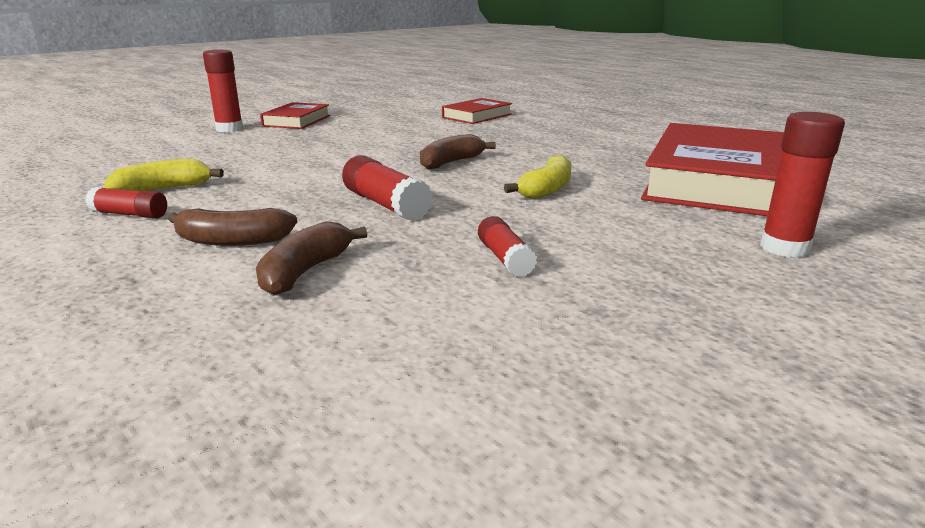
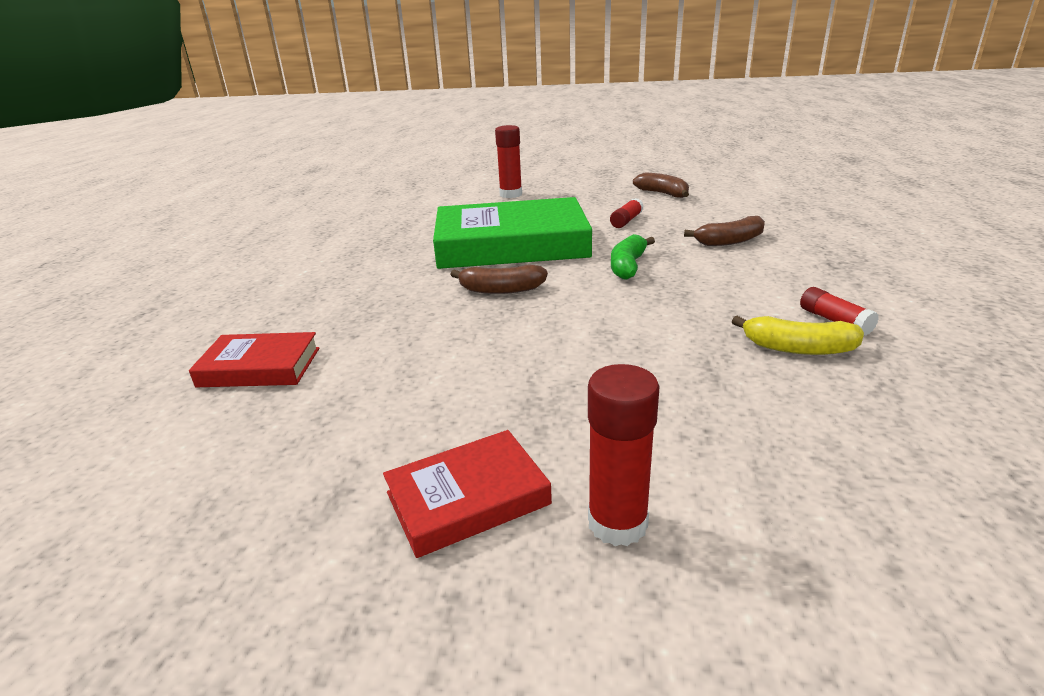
camera: 130 degrees left, 5 degrees up
(232, 241) = (758, 270): brown banana -> brown banana (663, 194)
(385, 204) = (628, 266): red glue stick -> green banana
(546, 190) = (511, 244): yellow banana -> green book
(719, 181) = (415, 220): red book -> none

